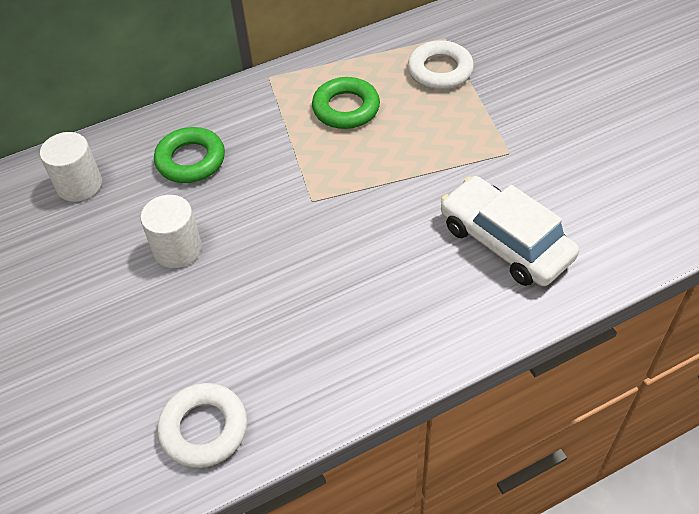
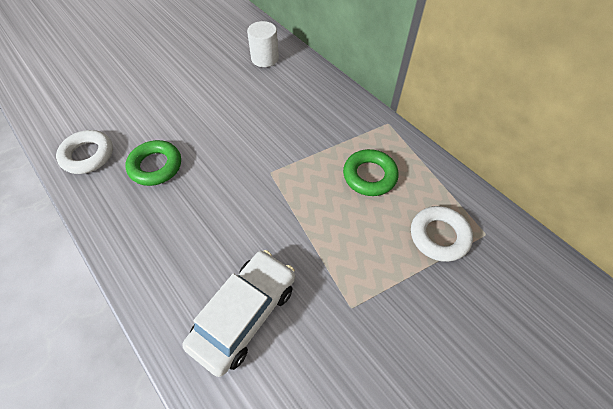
camera: 75 degrees right, 5 degrees up
(177, 249) = (219, 112): white cylinder -> none
(191, 160) = (295, 101): green ring -> green ring (155, 166)

